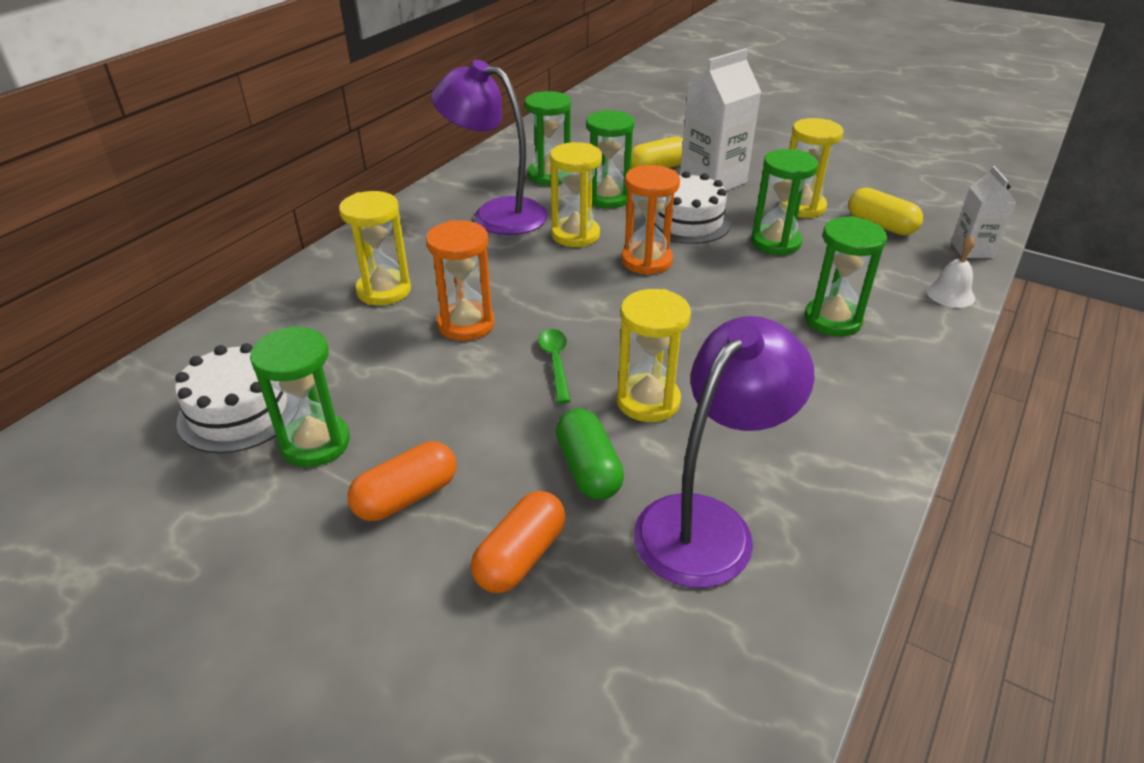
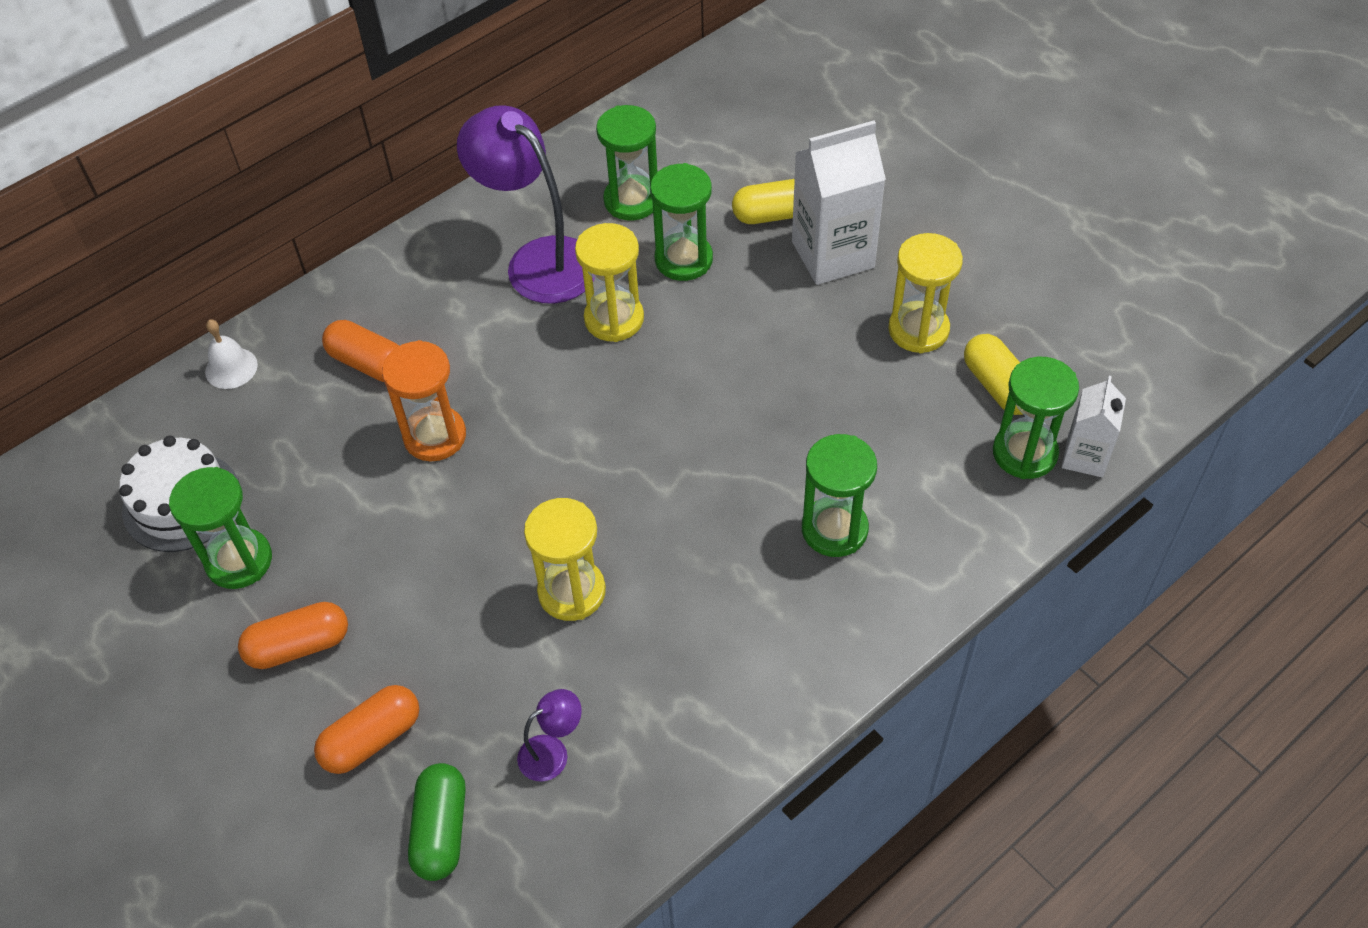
camera: 20 degrees right, 15 degrees up
(384, 290) = (368, 363): yellow hourglass -> orange capsule
(555, 363) = (503, 515): green spoon -> none
(588, 469) = (474, 660): green capsule -> green capsule (441, 830)
(646, 261) = (675, 383): orange hourglass -> none
(687, 221) = (759, 325): white cake -> none
(707, 523) = (552, 752): purple lamp -> purple lamp, size x0.44
(775, 242) = (845, 387): green hourglass -> green hourglass (1024, 453)
(950, 294) = (1002, 523): white bell -> white bell (231, 368)

